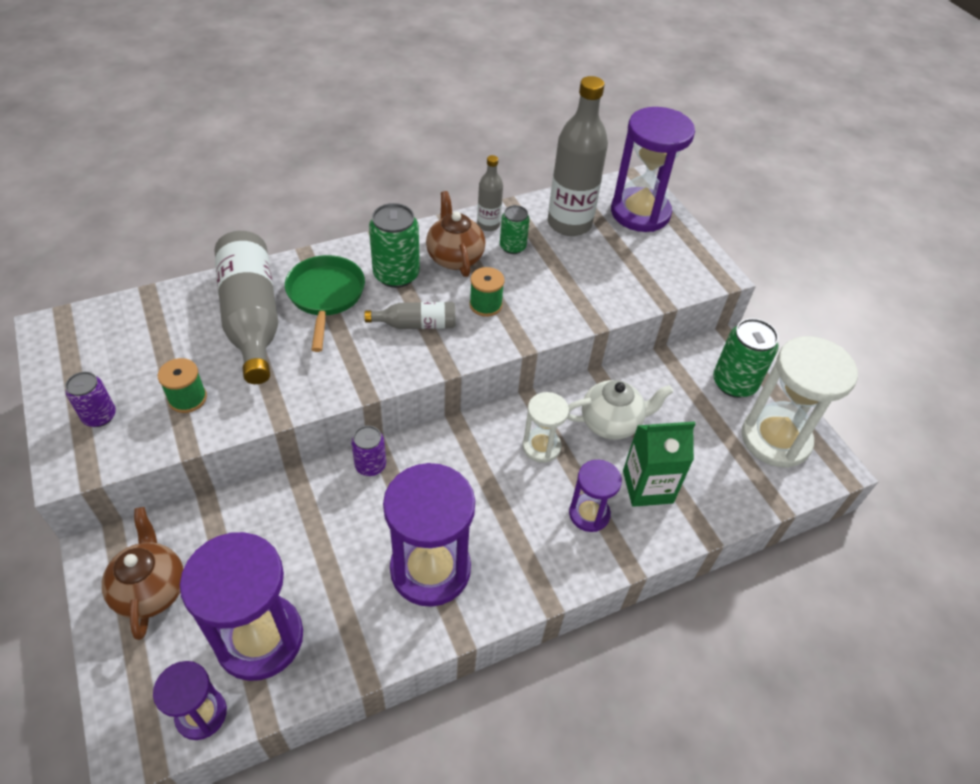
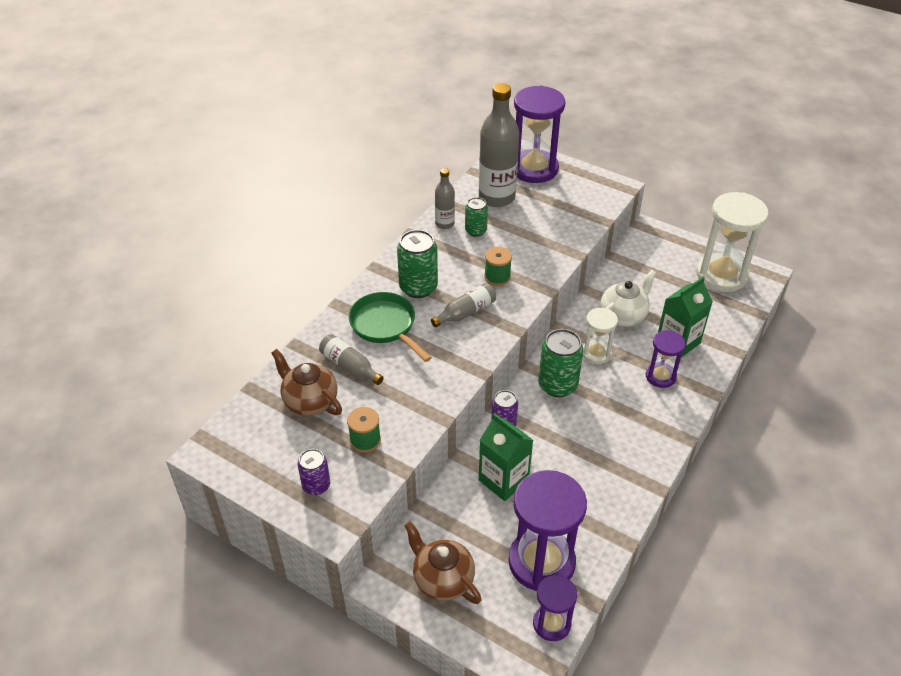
camera: 30 degrees left, 5 degrees down
(251, 317) = (349, 366): grey bottle -> grey bottle, size x0.51
(311, 524) = (503, 480): none -> green carton
(430, 569) = (602, 461): purple hourglass -> none
(454, 257) = (445, 256): brown teapot -> brown teapot (310, 401)
(734, 383) = (670, 254): green can -> green can (557, 385)

